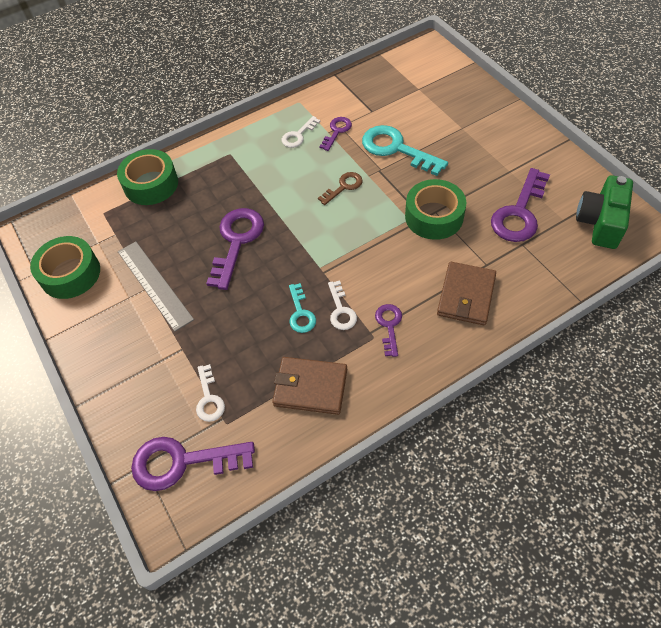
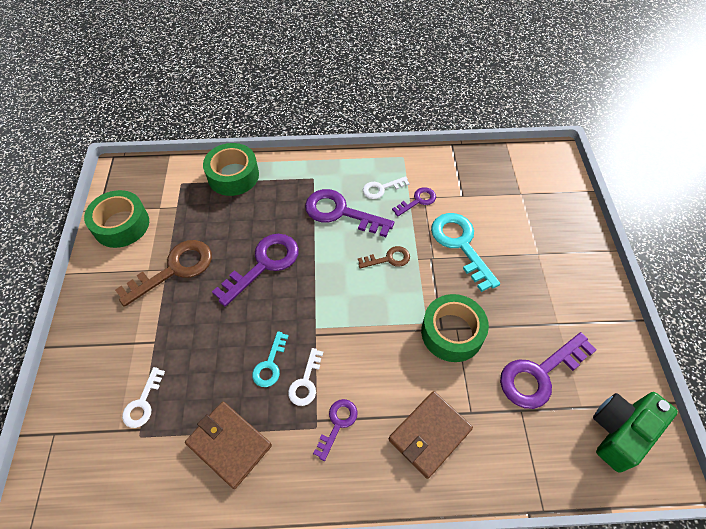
camera: 25 degrees right, 0 degrees up
(154, 284) = (174, 269): grey ruler -> brown key
(182, 462) = (82, 451): purple key -> purple key (341, 212)

